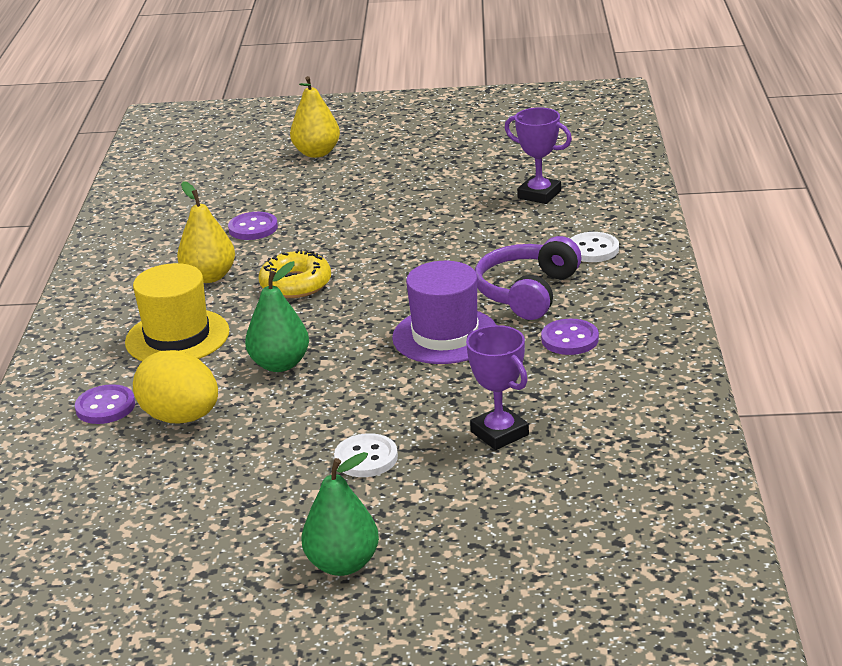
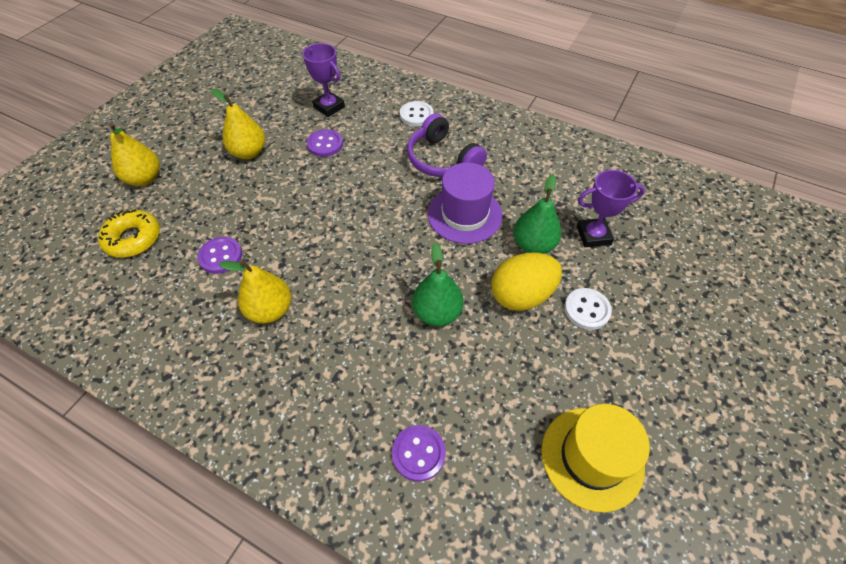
camera: 65 degrees left, 25 degrees up
(177, 337) = (346, 364): yellow hat -> yellow hat (592, 457)
(181, 418) = (470, 402): yellow egg -> yellow egg (521, 295)
(296, 284) = (331, 263): yellow donut -> yellow donut (133, 239)
(343, 564) = (704, 368): green pear -> green pear (533, 245)
(409, 183) = (249, 152): none -> yellow pear
(539, 194) = (329, 107): purple trophy -> purple trophy turned 75 degrees clockwise
(570, 339) = (509, 165): purple button -> purple button (325, 144)

